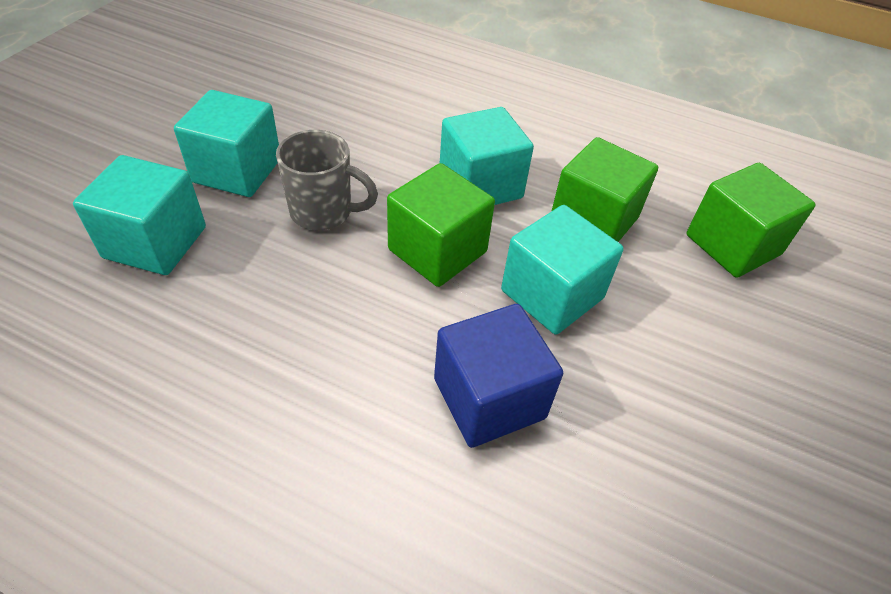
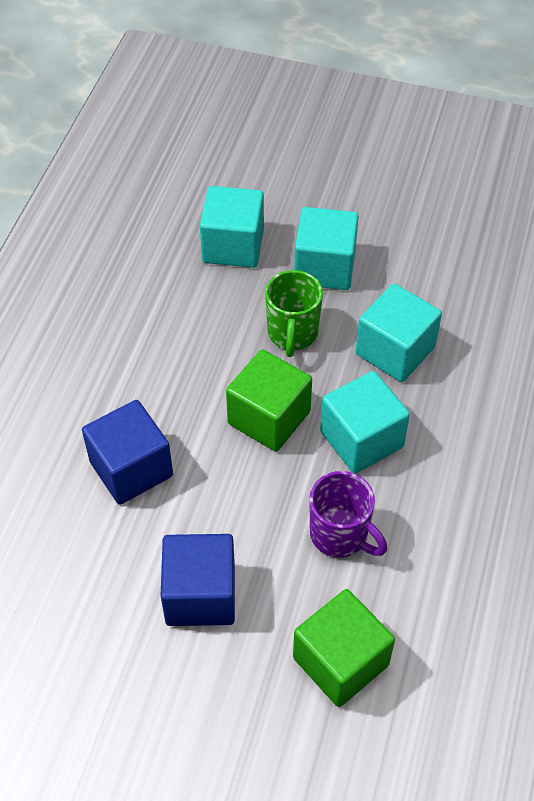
camera: 85 degrees right, 5 degrees up
(323, 212) = (292, 334): grey mug -> green mug
(552, 294) = (239, 504): turquoise cube -> turquoise cube (395, 351)
(593, 220) = (340, 535): green cube -> purple mug
(671, 347) = (200, 595): none -> blue cube

